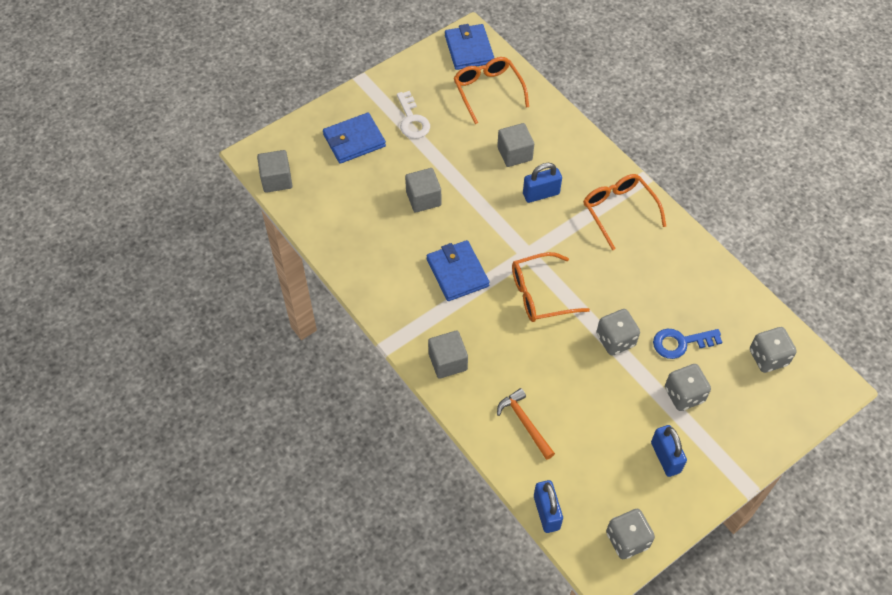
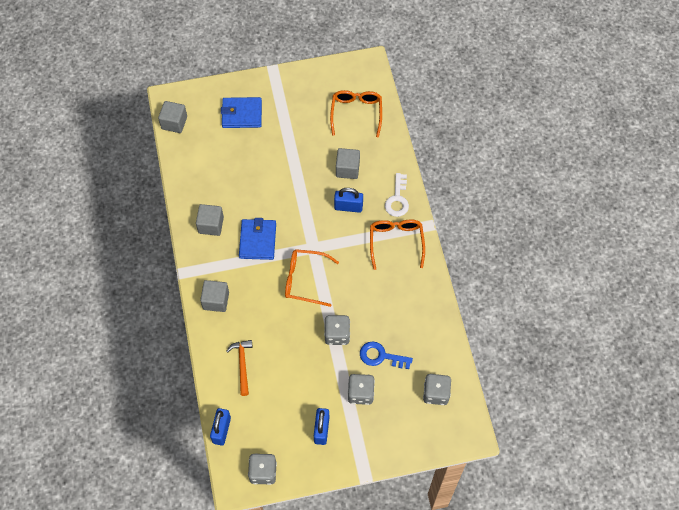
camera: 25 degrees right, 5 degrees up
(412, 120) = (290, 114): white key -> white key (397, 199)
(423, 198) = (265, 177): grey cube -> grey cube (211, 225)
(469, 49) = (361, 75): blue wallet -> none

